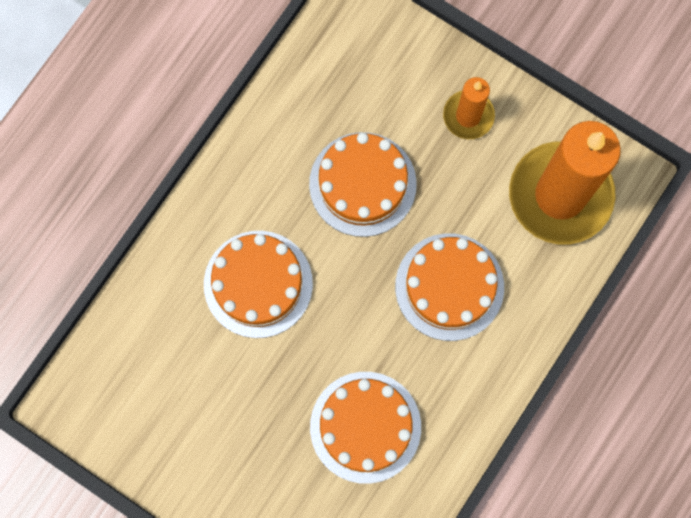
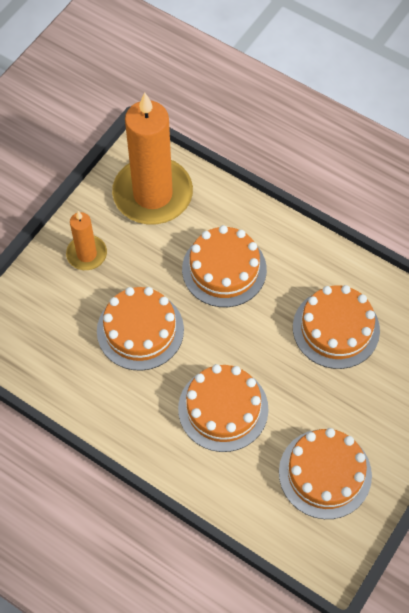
camera: 90 degrees left, 15 degrees down
(174, 403) = (325, 473): none -> orange cake

